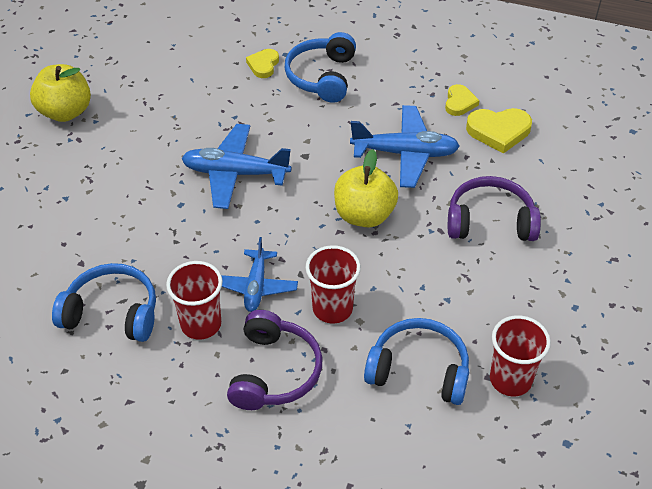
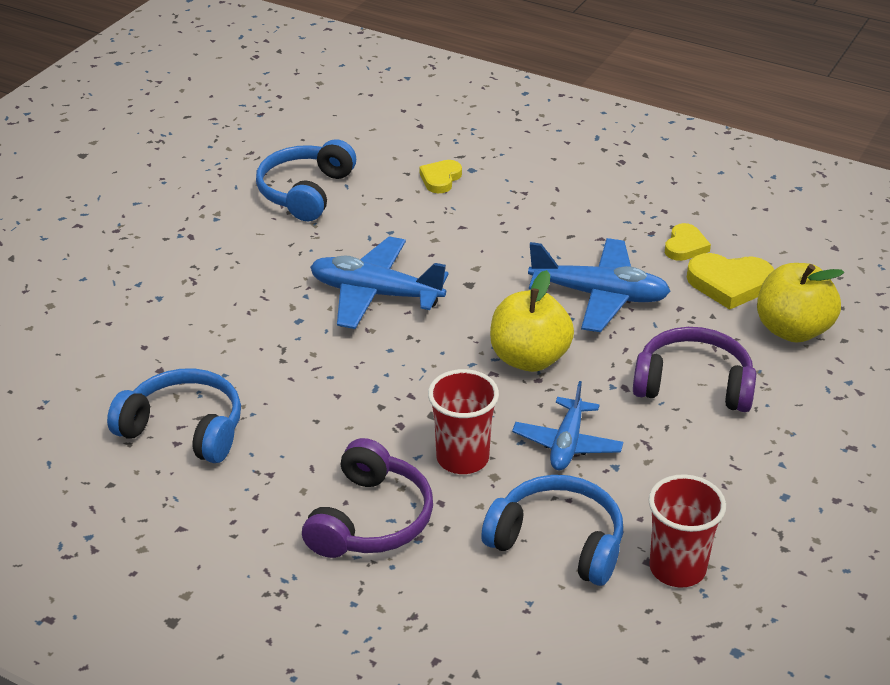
camera: 10 degrees right, 10 degrees down
(65, 112) = (182, 205): yellow apple -> yellow apple (792, 330)
(201, 324) = (291, 455): red cup -> none
(256, 286) = (371, 421): blue plane -> blue plane (567, 444)
(322, 77) = (512, 199): blue headphones -> blue headphones (305, 192)

